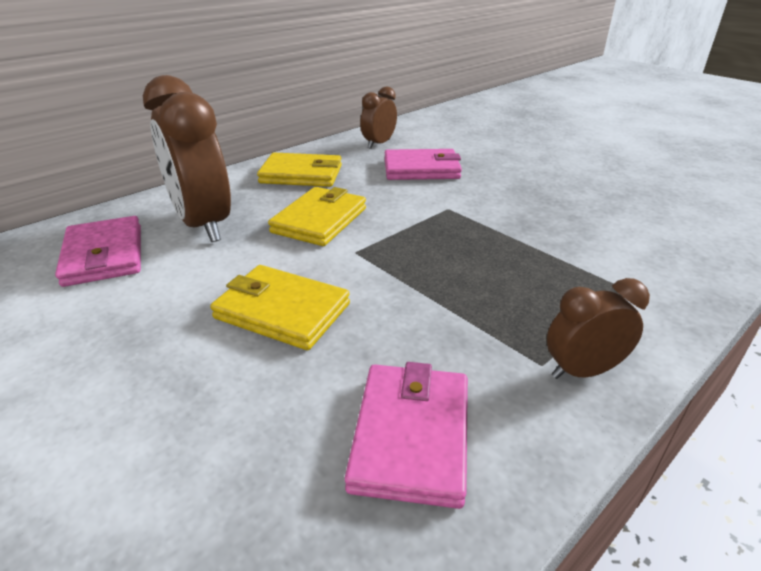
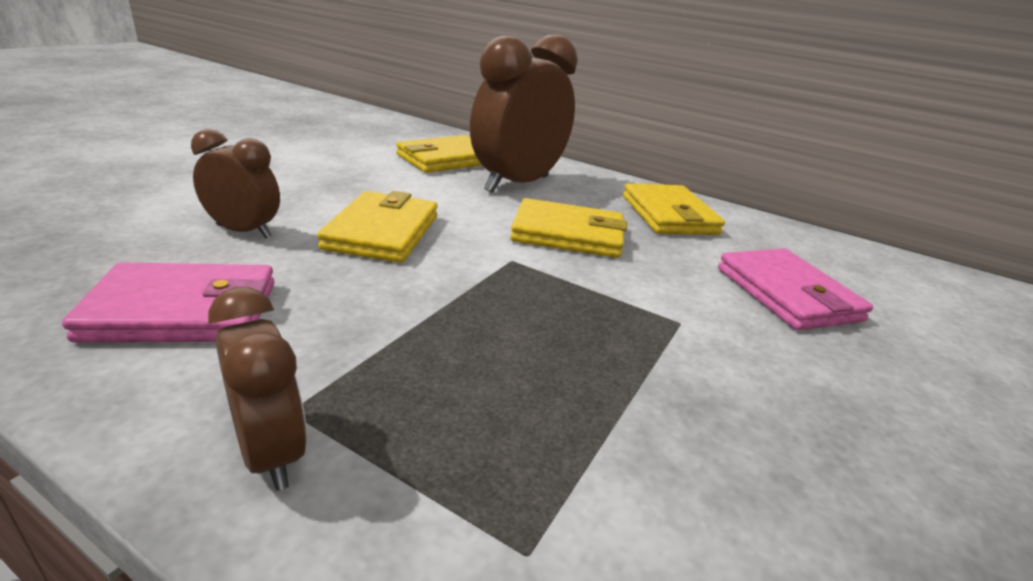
camera: 70 degrees right, 5 degrees down
(104, 255) = (446, 159): pink wallet -> yellow wallet
(379, 144) = (827, 256): brown clock -> brown clock (244, 231)

